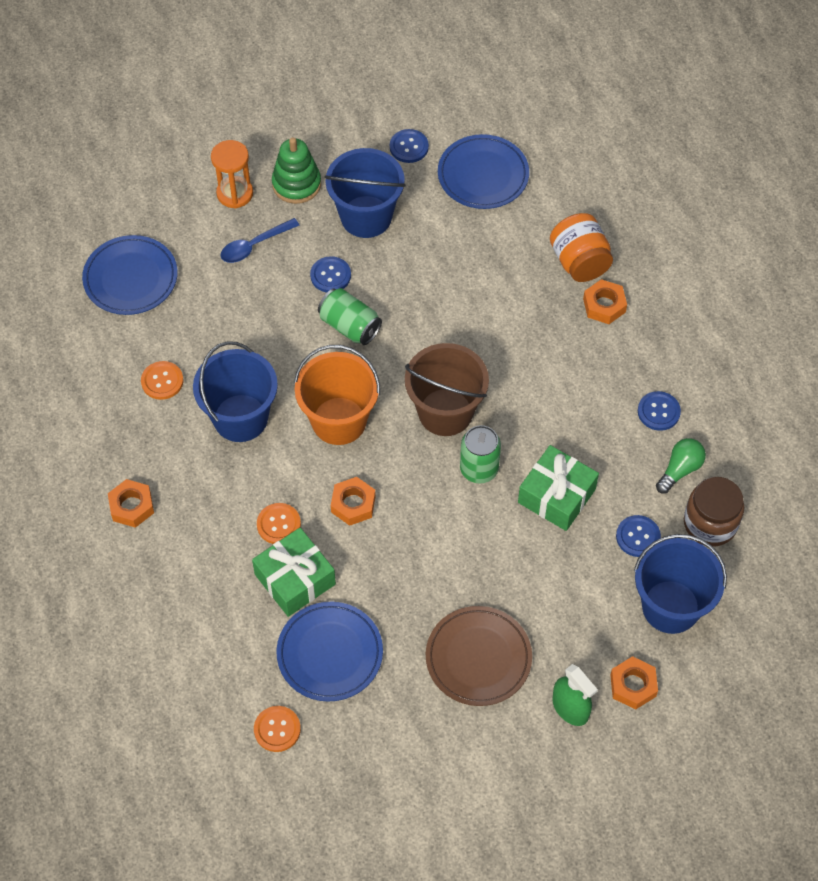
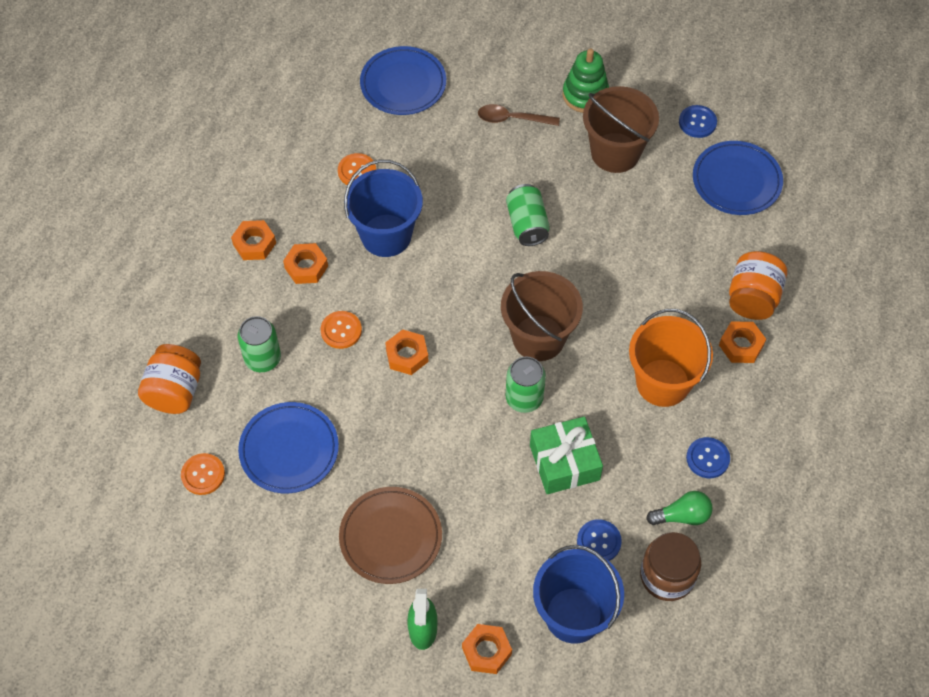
camera: 40 degrees right, 0 degrees up
(184, 680) = (175, 391): none -> orange jar
(197, 493) = (306, 267): none -> orange nut
(234, 597) = (262, 358): none -> green can
(235, 193) = (533, 72): orange hourglass -> none
(254, 245) = (512, 119): blue spoon -> brown spoon
(295, 579) = (315, 378): green gift -> none
(330, 275) = (547, 178): blue button -> none
(339, 421) = (454, 287): orange bucket -> orange bucket (663, 382)
(366, 217) = (615, 153): blue bucket -> brown bucket

